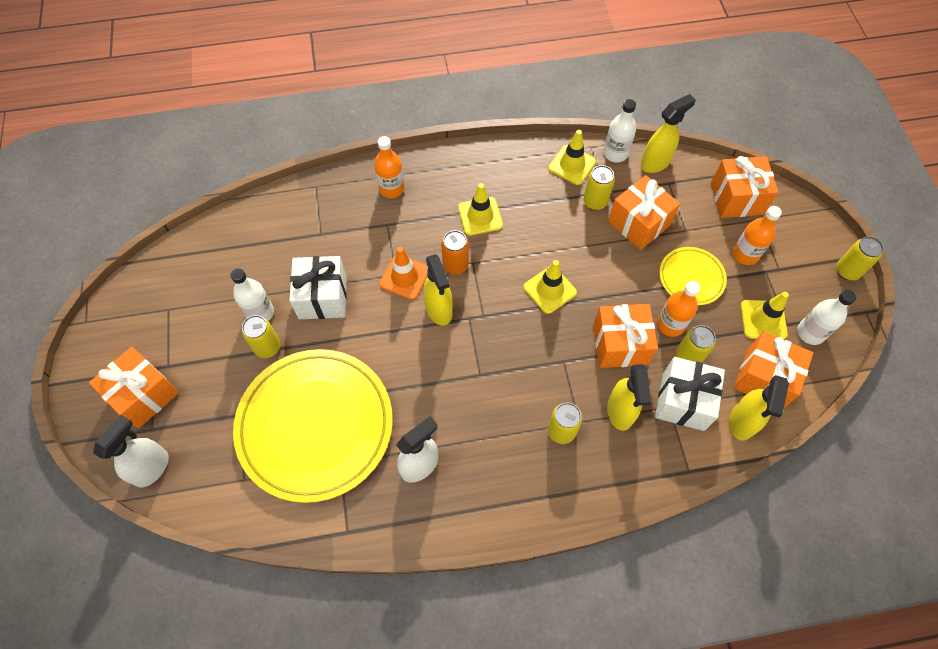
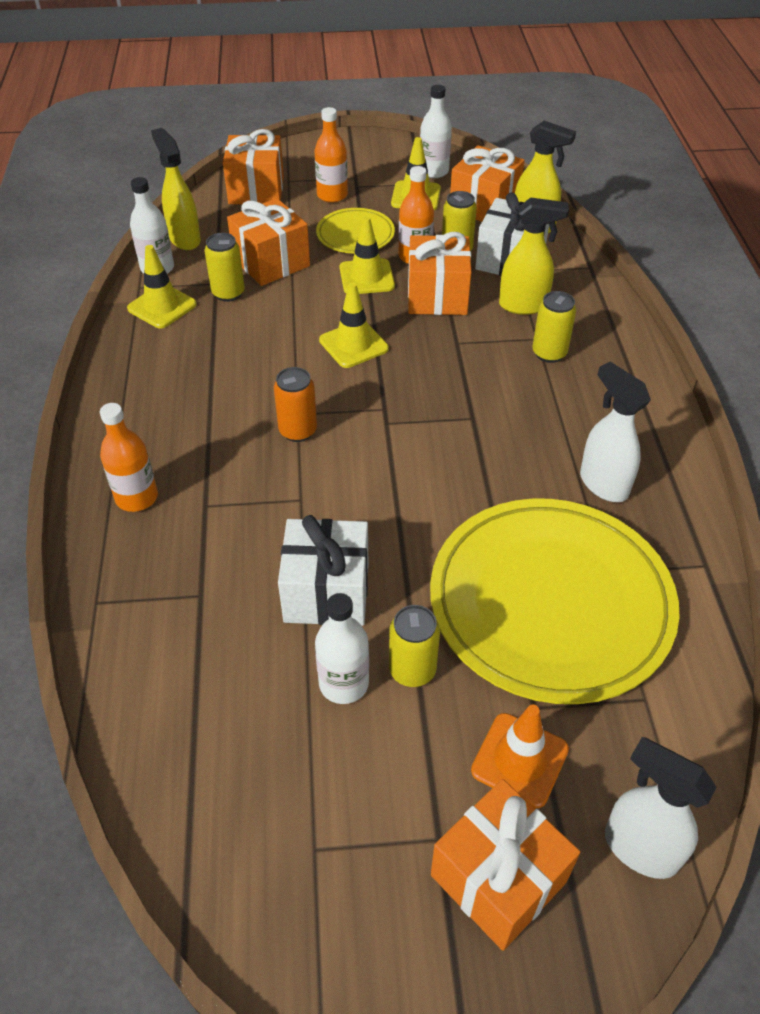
camera: 85 degrees left, 15 degrees down
(404, 277) = (307, 488): orange traffic cone -> orange traffic cone (520, 760)
(439, 310) = (369, 452): yellow spray bottle -> none
(480, 216) = (220, 400): yellow traffic cone -> yellow traffic cone (366, 277)
(847, 271) = (365, 140): yellow can -> none

